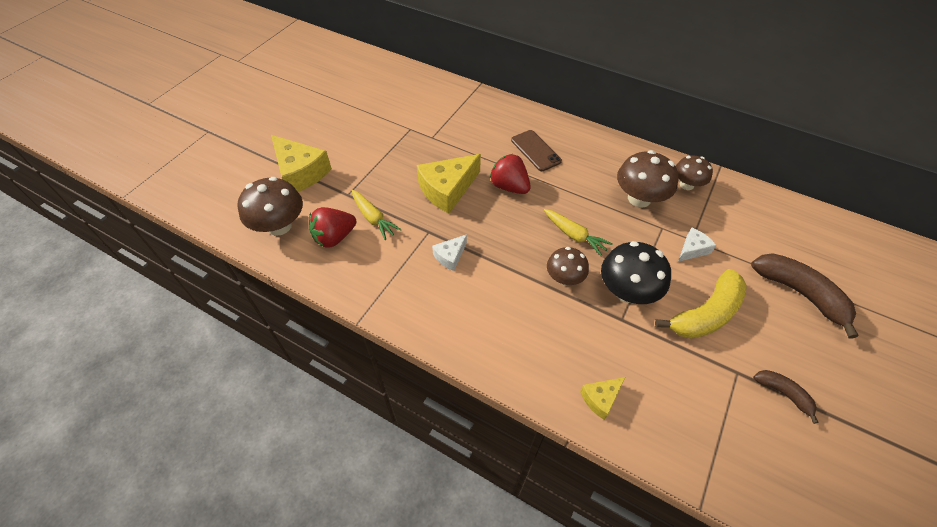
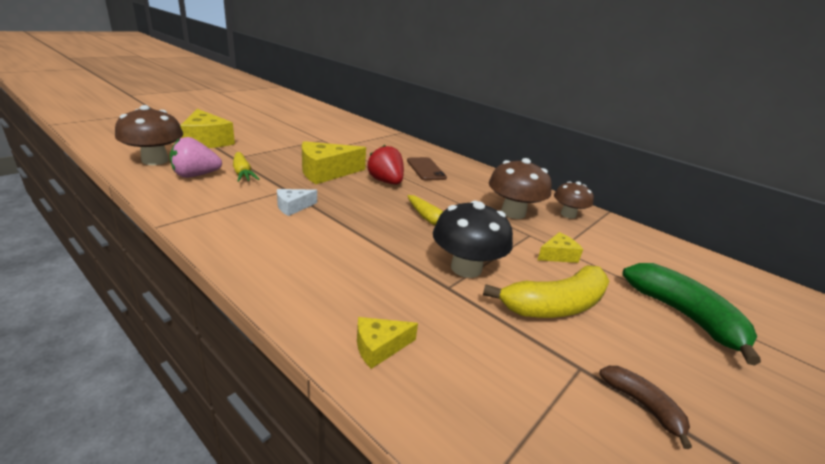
camera: 10 degrees right, 25 degrees down
(334, 237) = (196, 175): red strawberry -> pink strawberry
(564, 278) = (401, 244): brown mushroom -> none
(692, 249) = (557, 255): white cheese -> yellow cheese
(799, 293) = (683, 315): brown banana -> green banana

